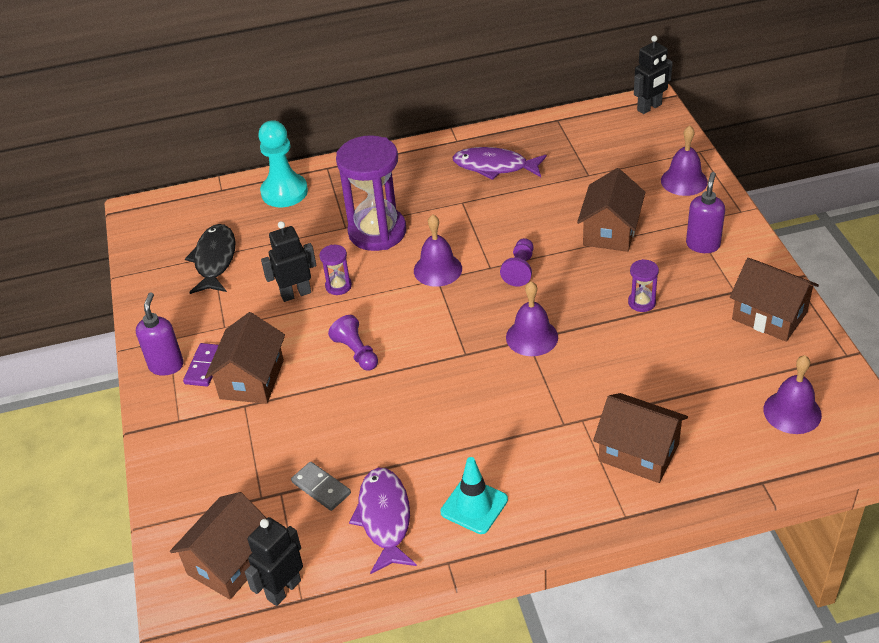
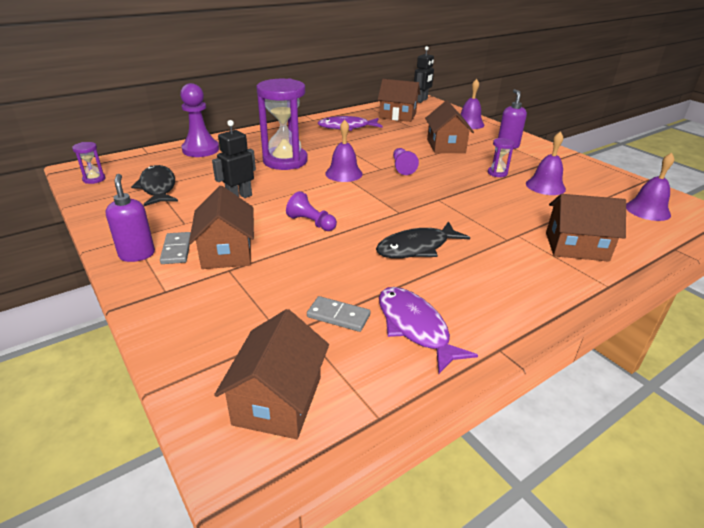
camera: 25 degrees left, 10 degrees down
(204, 366) = (176, 250): purple domino -> grey domino
(283, 590) = (354, 413): black robot -> none
(284, 192) = (201, 150): turquoise pawn -> purple pawn
(338, 286) = (272, 189): purple hourglass -> purple hourglass (94, 179)
(451, 415) = (417, 247): none -> black fish
(474, 506) = (486, 302): turquoise traffic cone -> none
(532, 337) = (440, 197): purple bell -> purple bell (545, 186)
(769, 316) = (580, 170): brown house -> brown house (397, 115)

